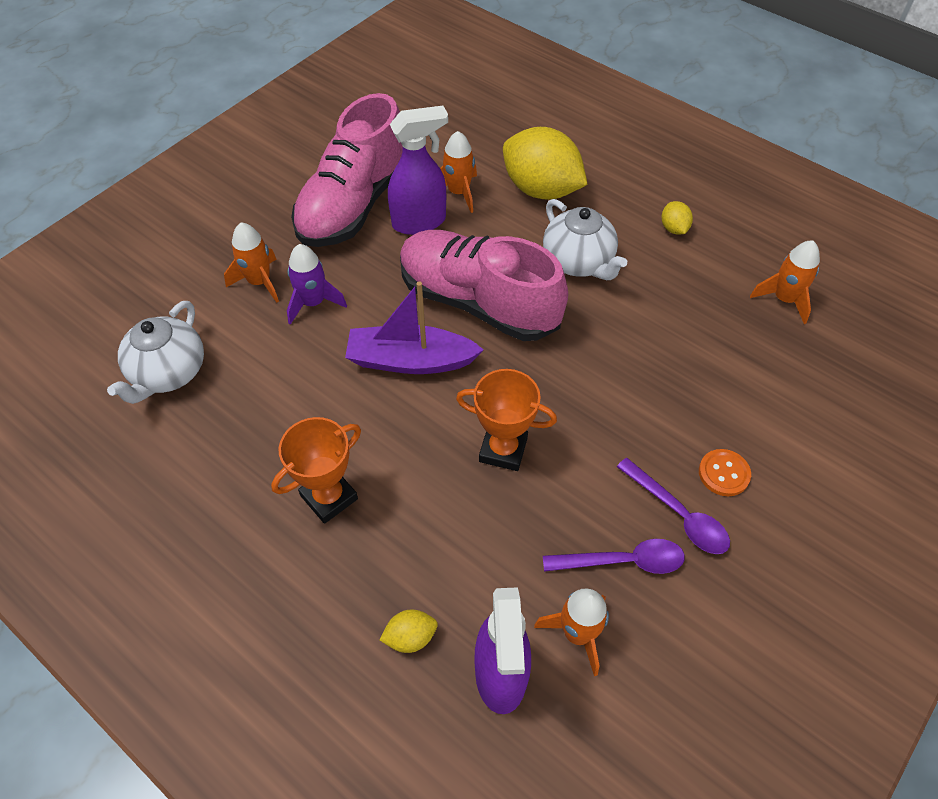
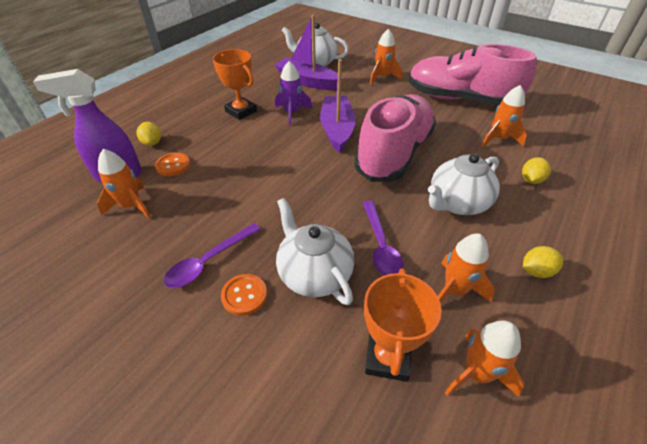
camera: 85 degrees right, 10 degrees down
(243, 391) = (307, 81): none -> purple boat
(313, 303) = (373, 94): purple rocket -> purple rocket (292, 113)
(419, 222) = (459, 125): purple spray bottle -> none
(481, 589) = (173, 165): none -> orange button
(503, 450) = (270, 170): orange trophy -> orange trophy (387, 357)
(541, 189) = (531, 180): yellow lemon -> yellow lemon, size x0.43
(622, 561) = (176, 228): purple spoon -> purple spoon (380, 245)
(690, 406) = (314, 274): none -> white teapot
(700, 293) = (455, 290): none -> orange rocket

